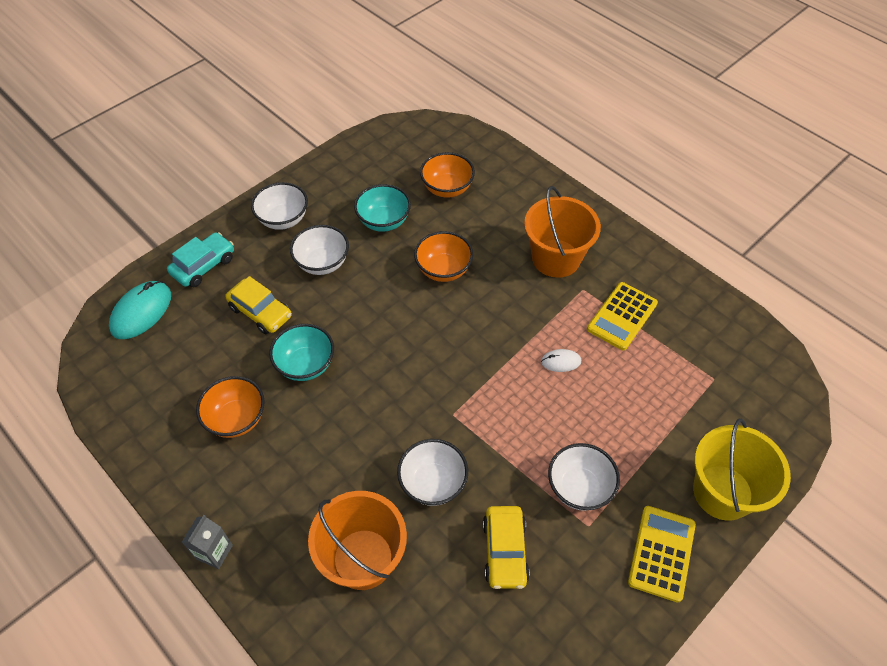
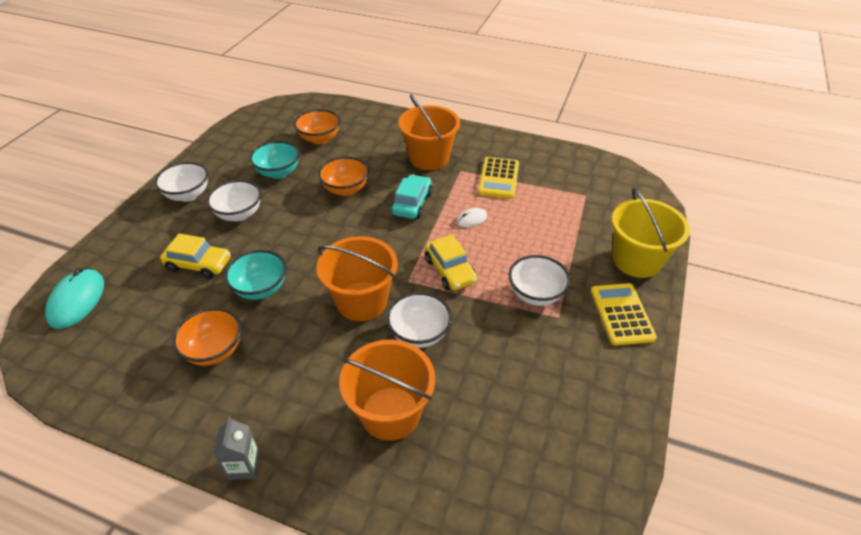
camera: 25 degrees left, 10 degrees down
(203, 266) = (126, 248): turquoise car -> turquoise car (412, 203)
(395, 420) = (362, 301): none -> orange bucket
(505, 551) = (506, 359): yellow car -> yellow car (450, 270)

